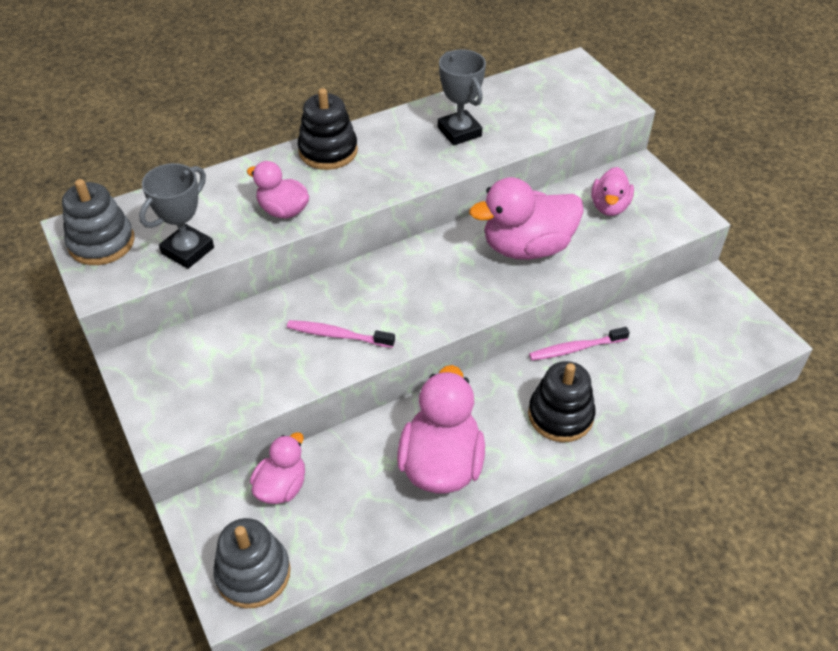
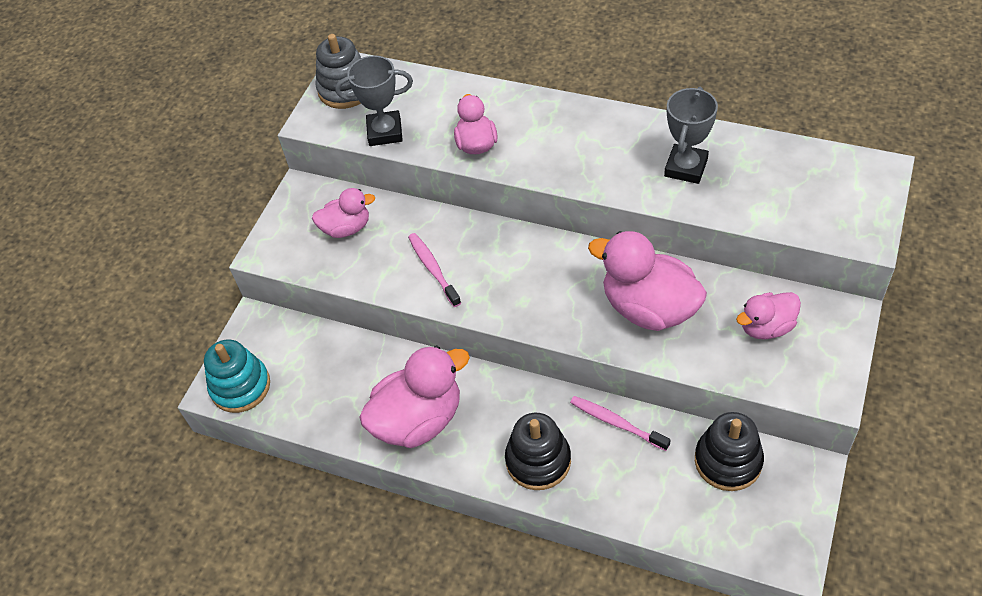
camera: 55 degrees right, 5 degrees up
(253, 573) = (240, 386): grey stacking toy -> turquoise stacking toy
(281, 486) = (314, 347): pink duck -> pink duck (346, 228)
(328, 151) = (565, 116): black stacking toy -> black stacking toy (728, 461)

